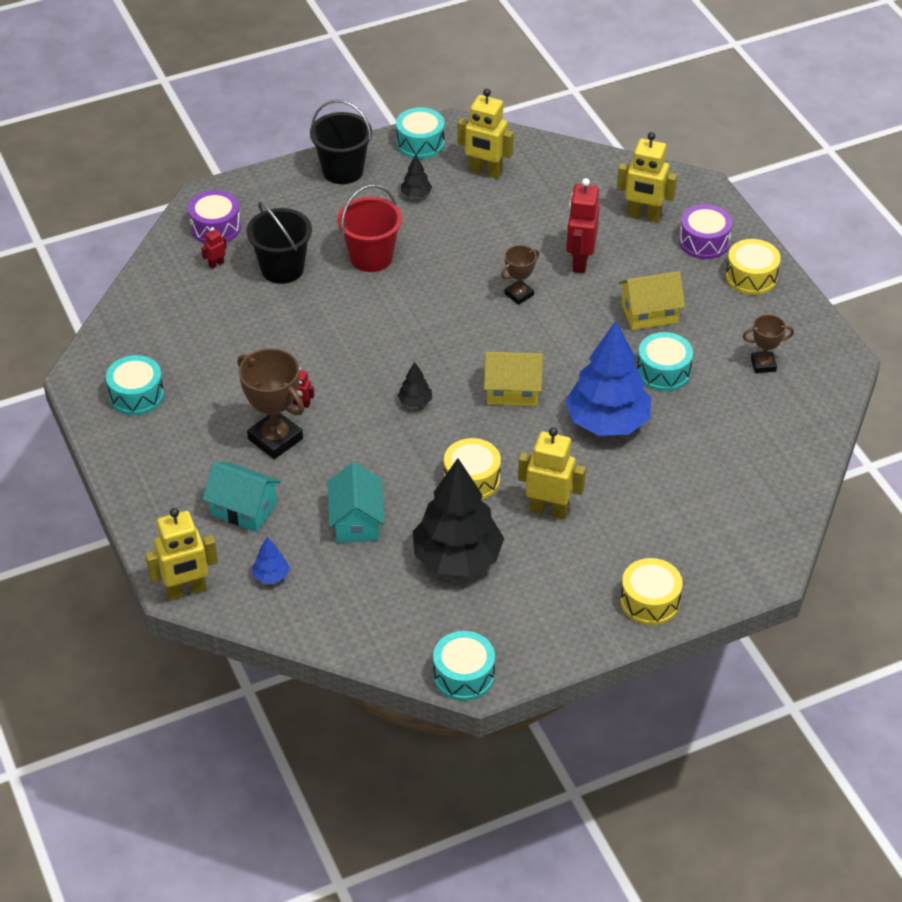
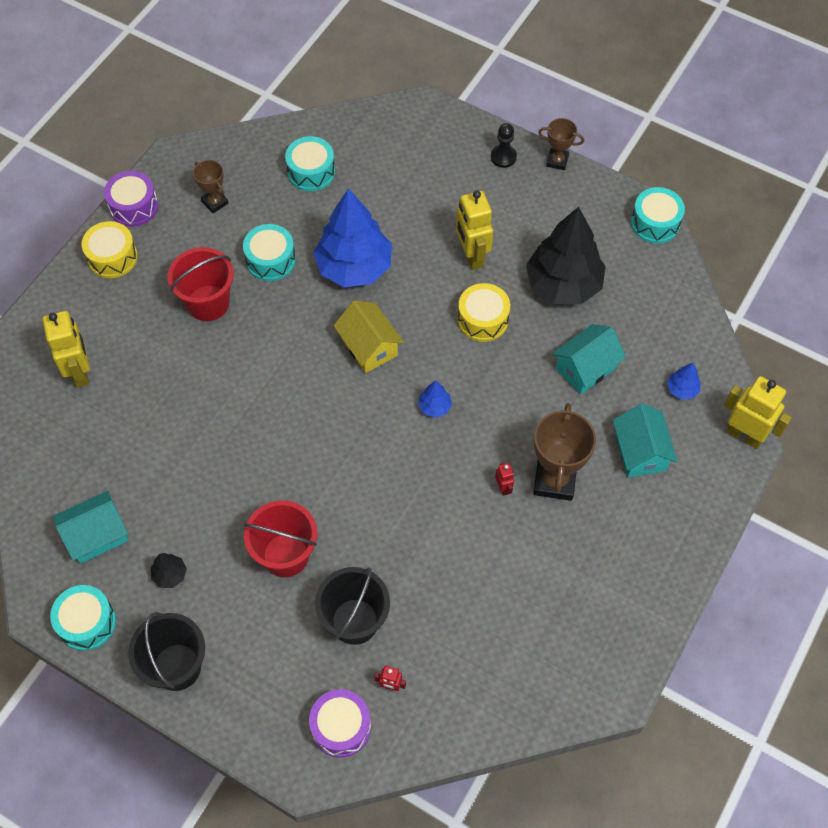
camera: 125 degrees left, 15 degrees up
(136, 395) = (597, 626): turquoise drum -> turquoise drum (311, 172)
(415, 402) = (434, 407): black tree -> blue tree
(485, 172) = (97, 535): yellow robot -> turquoise house
(519, 294) = (251, 408): brown trophy -> brown trophy (557, 161)
(580, 261) = (176, 386): red robot -> none
(649, 313) = (208, 303): yellow house -> red bucket
(650, 601) = (503, 157): yellow drum -> black pawn
(704, 242) = (87, 311): purple drum -> purple drum (134, 206)

